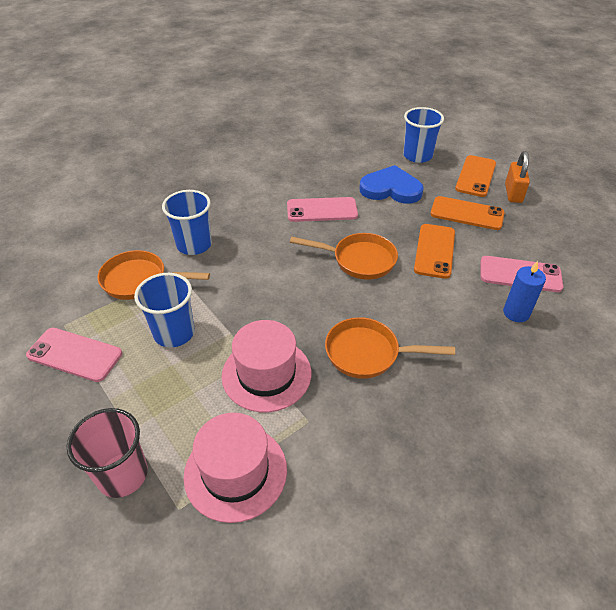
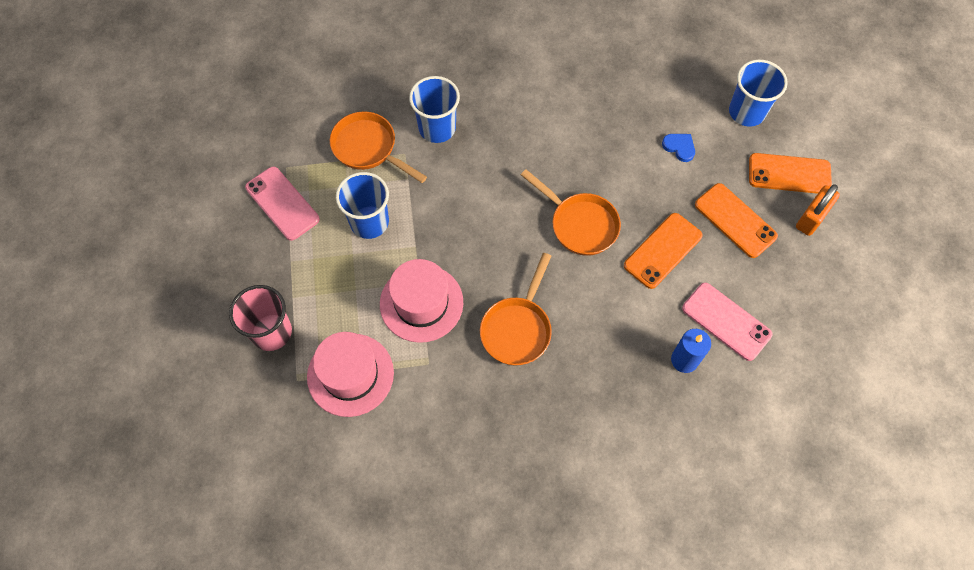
camera: 30 degrees right, 20 degrees up
(322, 210) = (586, 142): pink phone -> none
(368, 353) = (517, 328): orange pan -> orange pan turned 105 degrees counterclockwise
(391, 189) = (679, 147): blue heart -> blue heart, size x0.48
(475, 176) = (789, 174): orange phone -> orange phone turned 45 degrees clockwise

